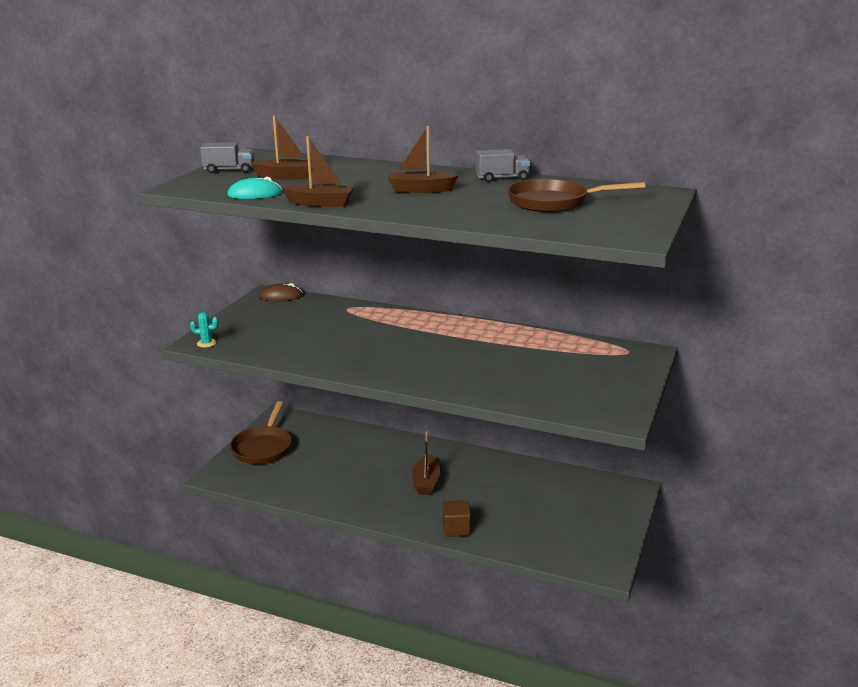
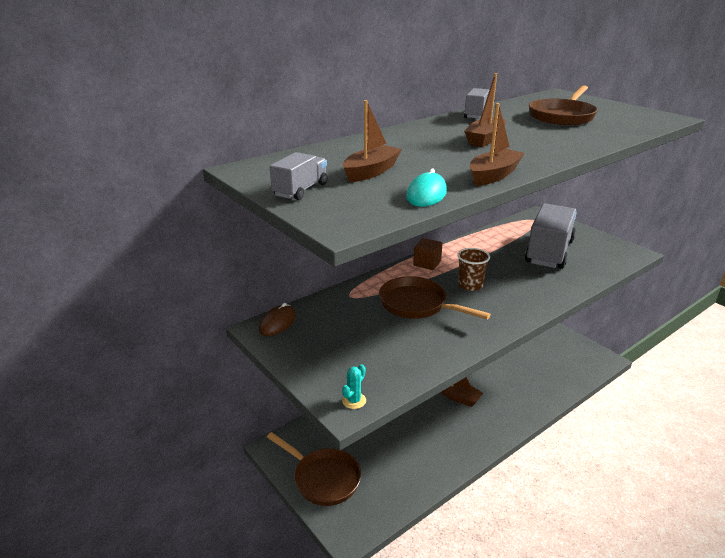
camera: 60 degrees left, 5 degrees up
(361, 334) = (417, 305): none -> brown pan
(423, 348) = (470, 285): none -> brown cup
(456, 529) = (529, 405): brown cube -> brown cube (427, 263)
(550, 372) = (549, 252): none -> grey truck

